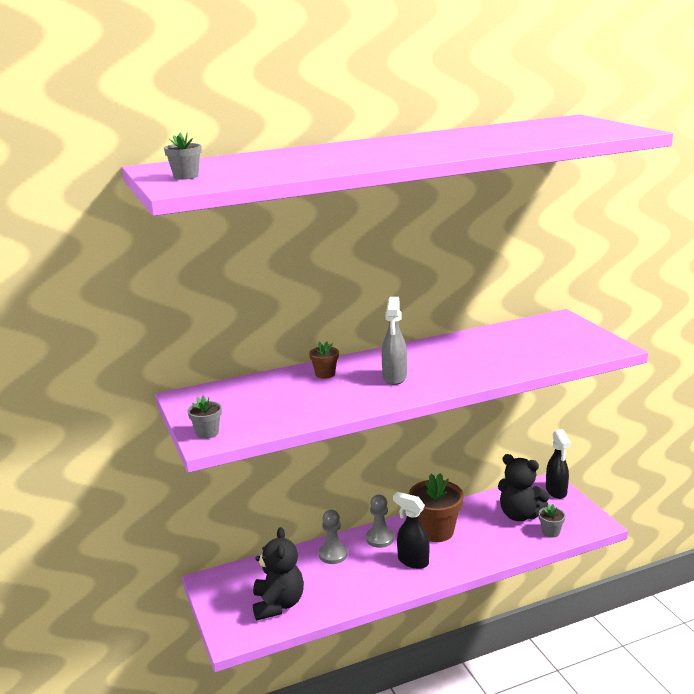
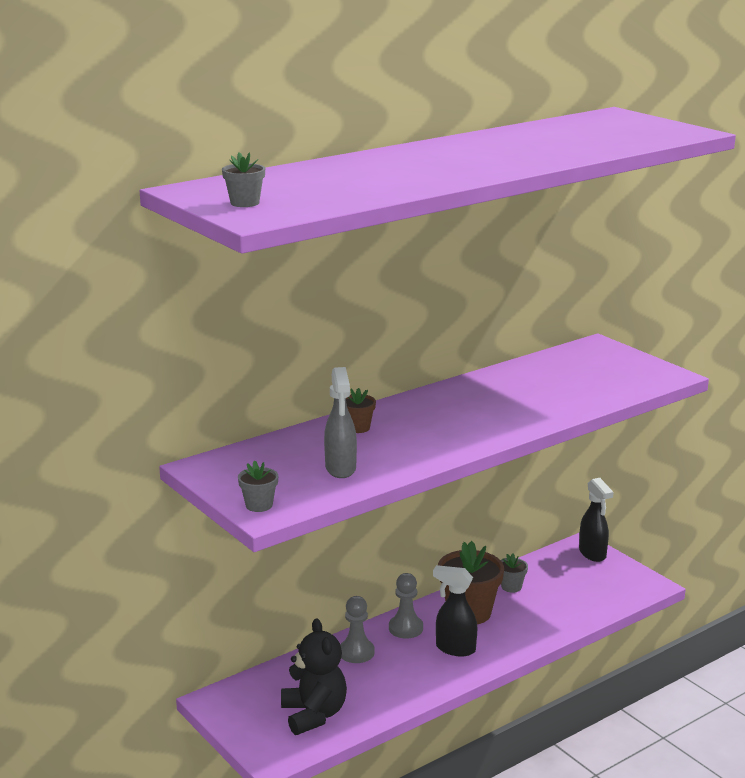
camera: 15 degrees left, 0 degrees up
(394, 378) = (442, 426): grey spray bottle -> grey spray bottle (340, 469)
(520, 515) = (560, 584): black teddy bear -> none
(550, 532) = (601, 599): grey flower pot -> grey flower pot (511, 587)

